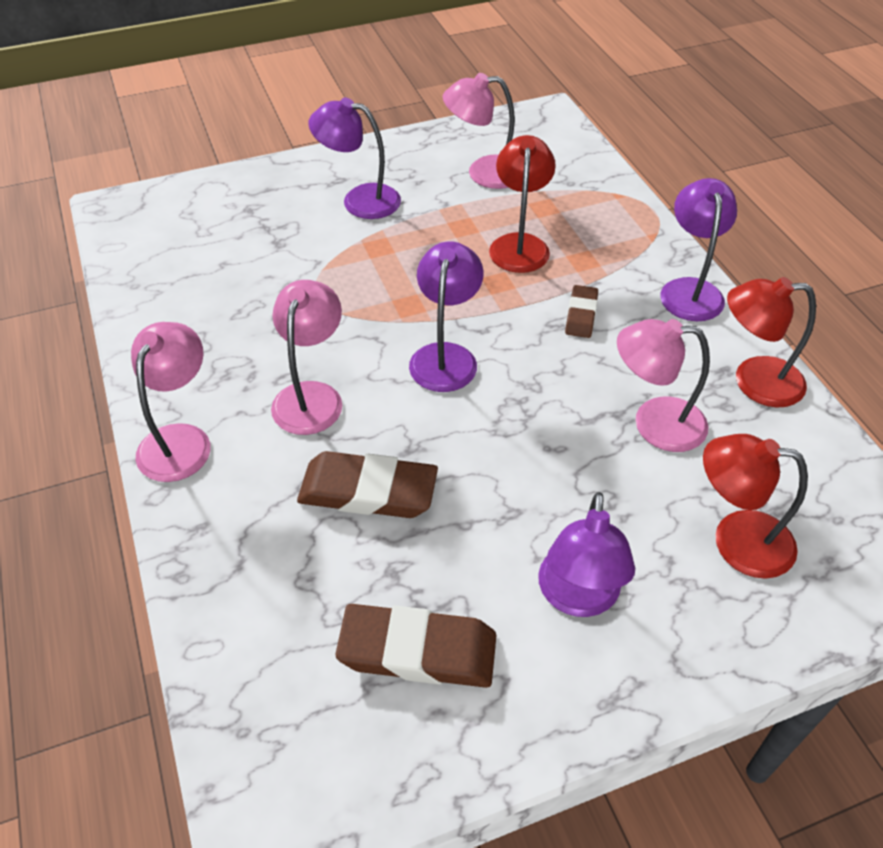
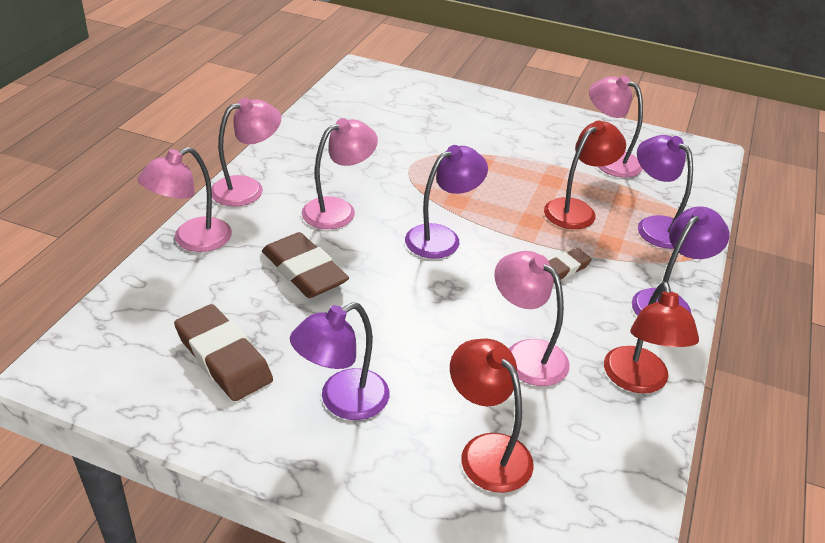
camera: 40 degrees right, 10 degrees down
(203, 548) = (192, 240): none -> pink lamp
(359, 200) = (504, 133): purple lamp -> purple lamp (655, 226)
(754, 381) = (638, 381): red lamp -> red lamp turned 135 degrees counterclockwise

